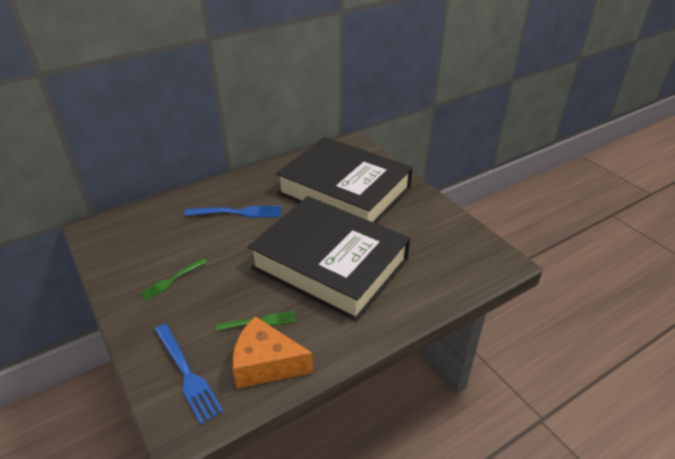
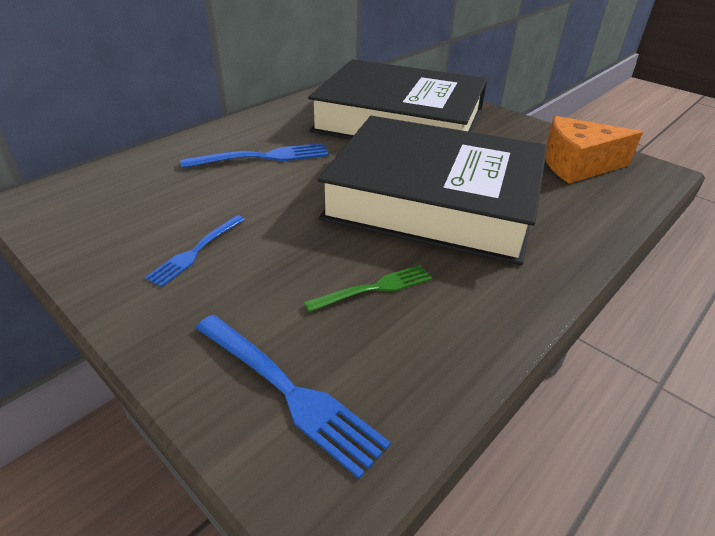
camera: 15 degrees left, 0 degrees up
(172, 280) = (196, 251): green fork -> blue fork
(266, 364) = (421, 349): orange cheese -> orange cheese (577, 165)

